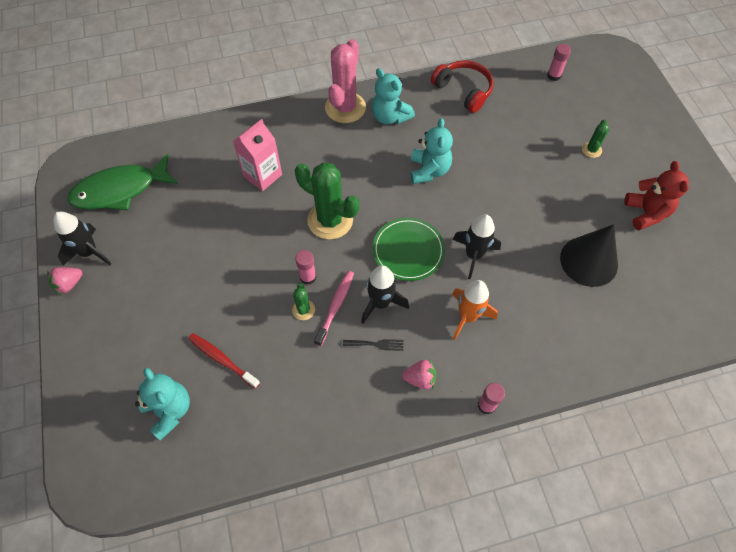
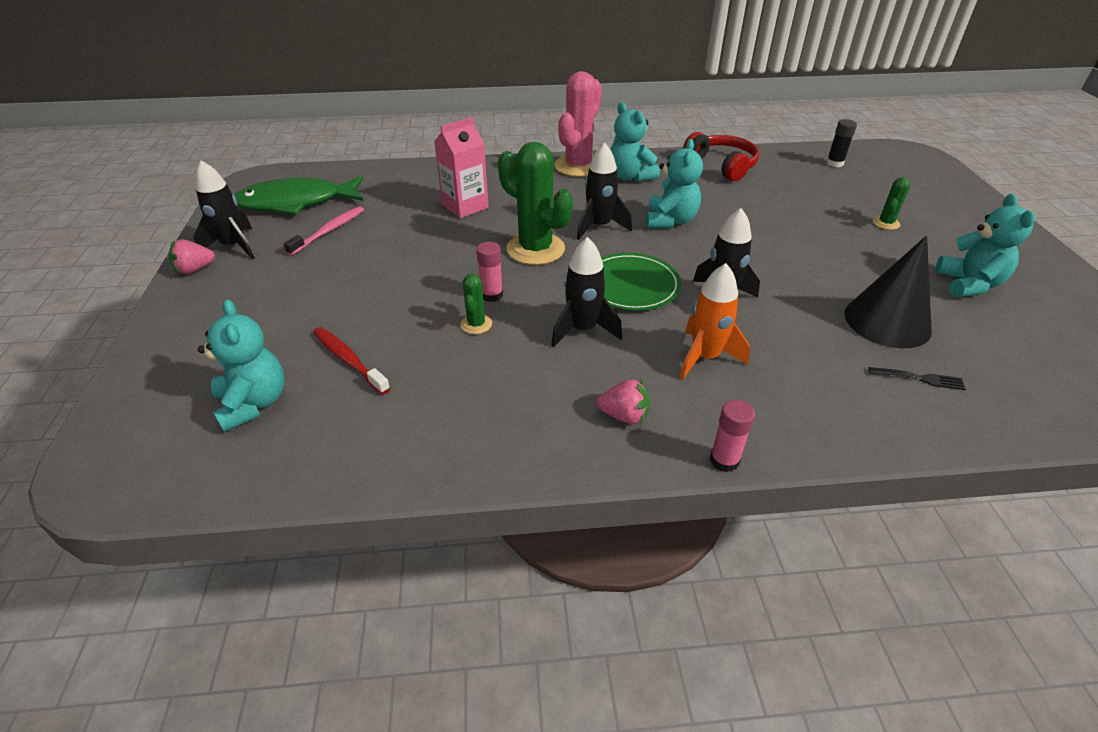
camera: 10 degrees right, 20 degrees down
(335, 306) = (520, 326): pink toothbrush -> pink toothbrush (329, 231)
(374, 186) = (599, 226): none -> black rocket
(376, 344) = (566, 370): black fork -> black fork (920, 378)
(554, 76) = (834, 163): pink glue stick -> black glue stick
(646, 213) = (968, 284): red teddy bear -> turquoise teddy bear

